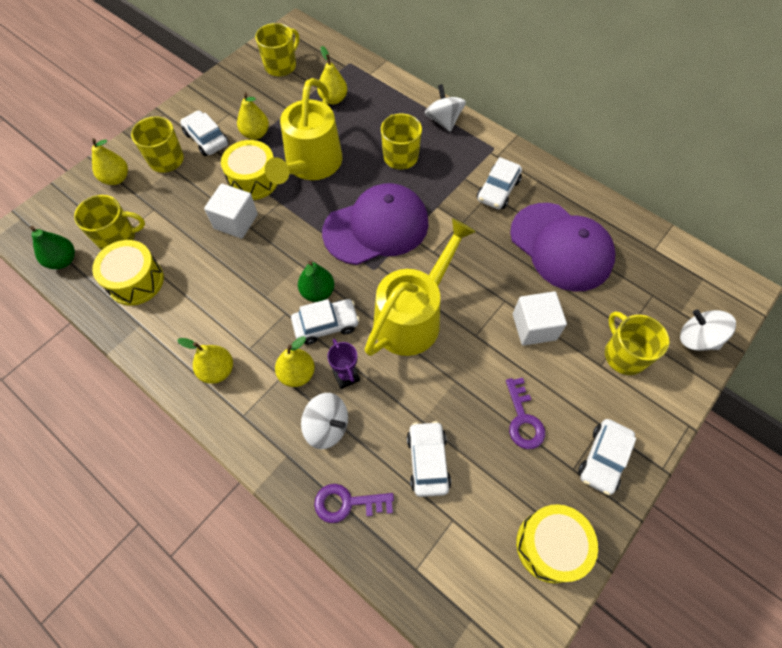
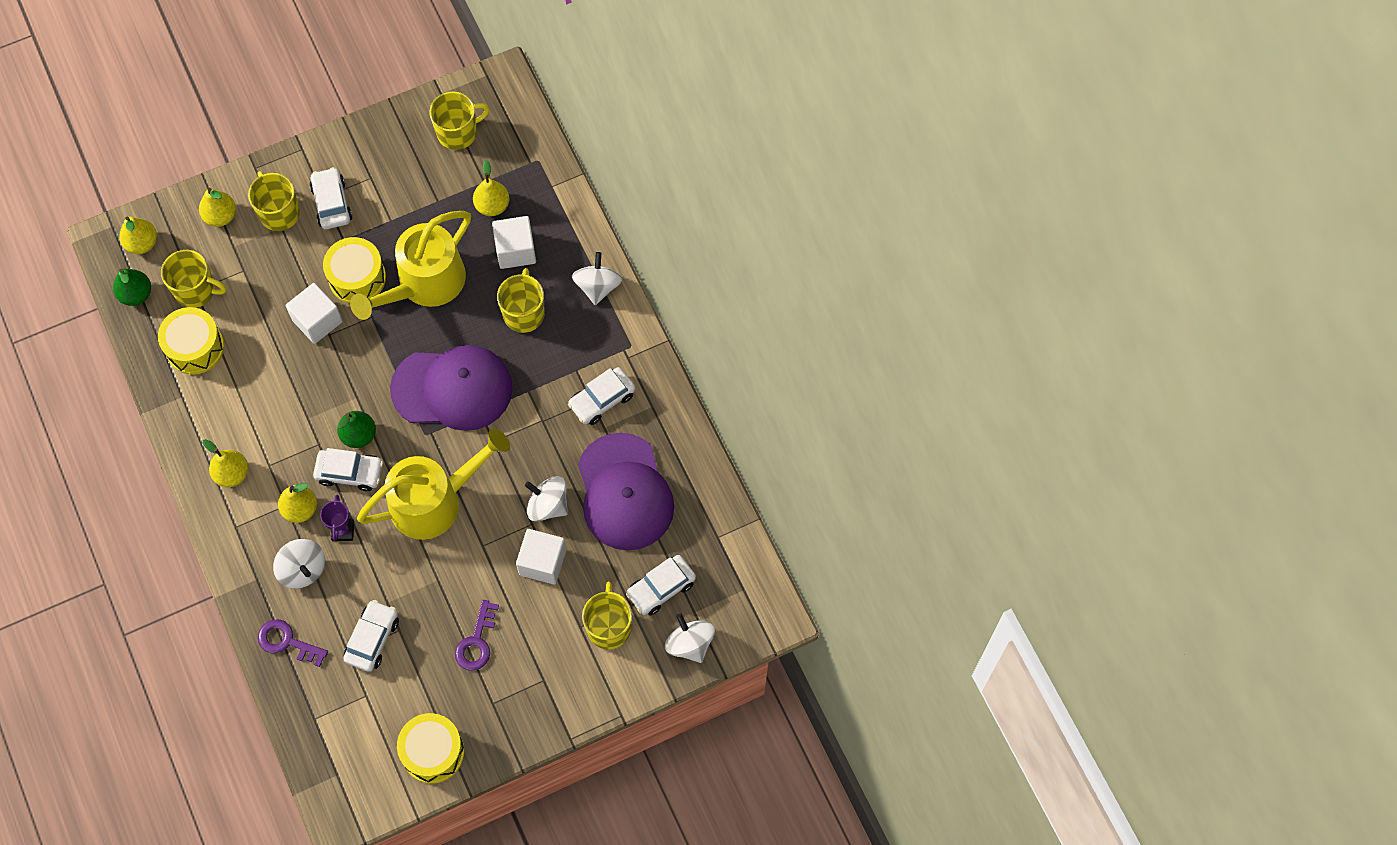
camera: 25 degrees right, 5 degrees up
(255, 134) = (386, 218): yellow pear -> yellow pear (142, 243)
(368, 120) = (515, 250): none -> white cube
(508, 281) = (548, 505): none -> white spinning top
(603, 459) = (524, 707): white car -> white car (661, 588)

